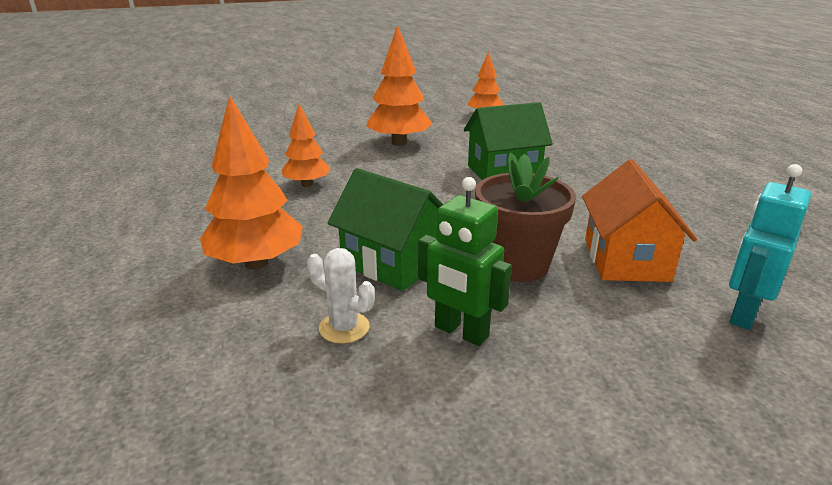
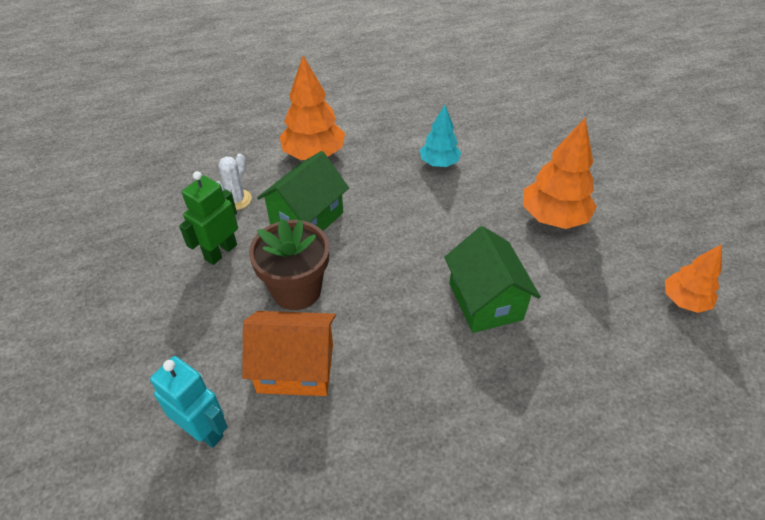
camera: 90 degrees right, 20 degrees up
(307, 184) = (439, 163): orange tree -> turquoise tree

